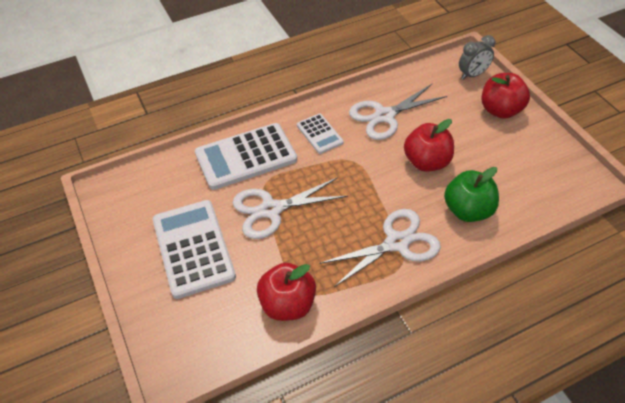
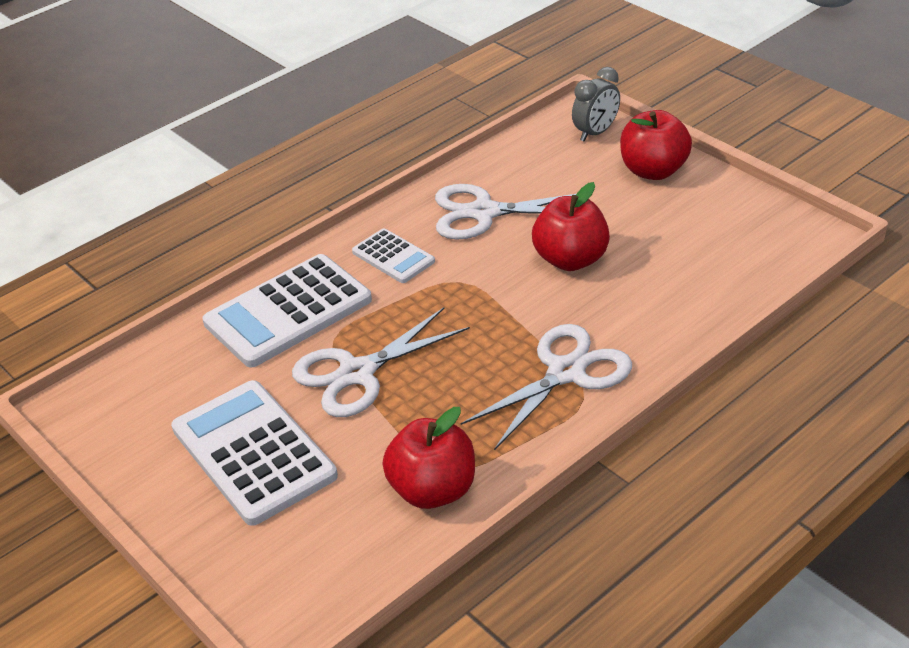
camera: 15 degrees left, 10 degrees down
(384, 116) = (484, 212): white scissors -> white scissors turned 45 degrees clockwise
(468, 210) = (654, 308): green apple -> none

